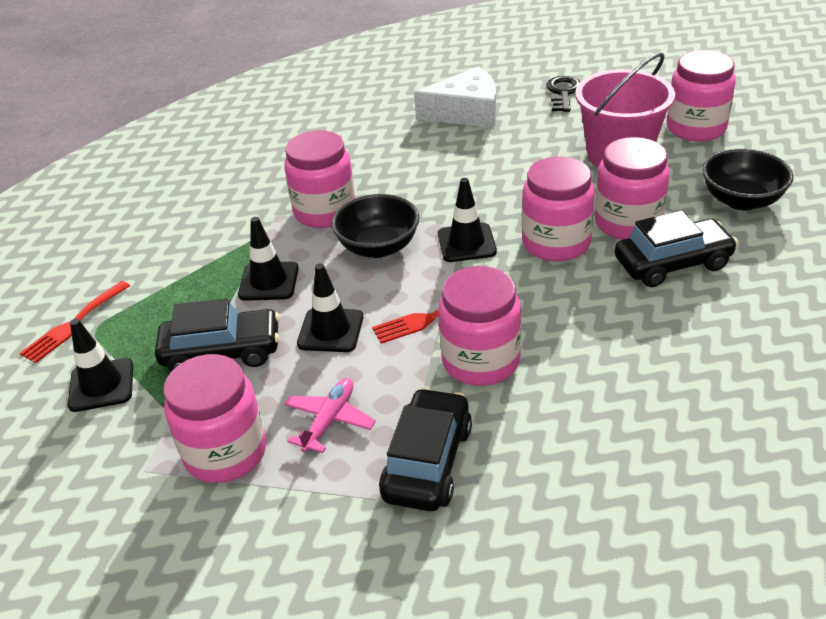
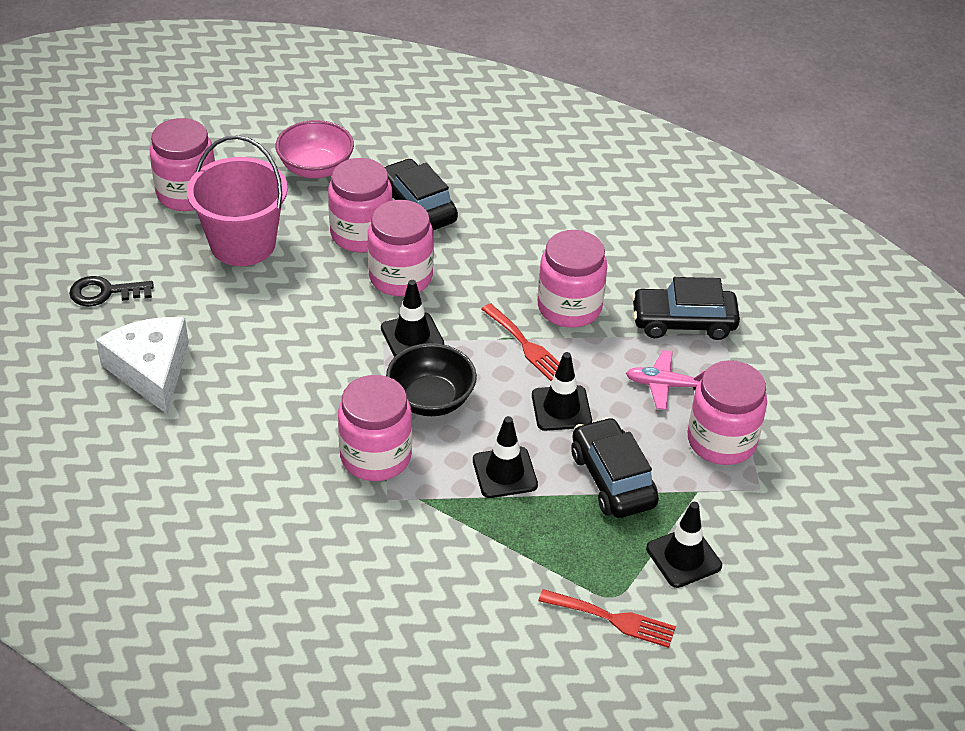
camera: 110 degrees left, 5 degrees up
(741, 200) = (316, 168): black bowl -> pink bowl

